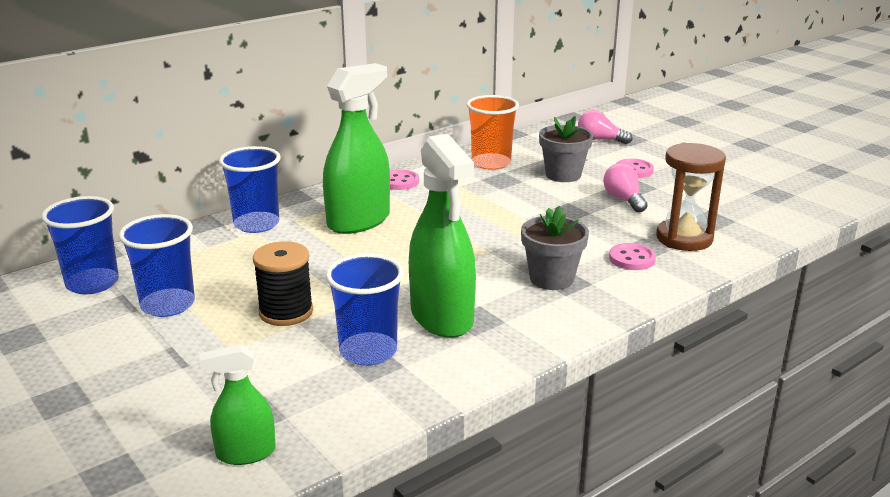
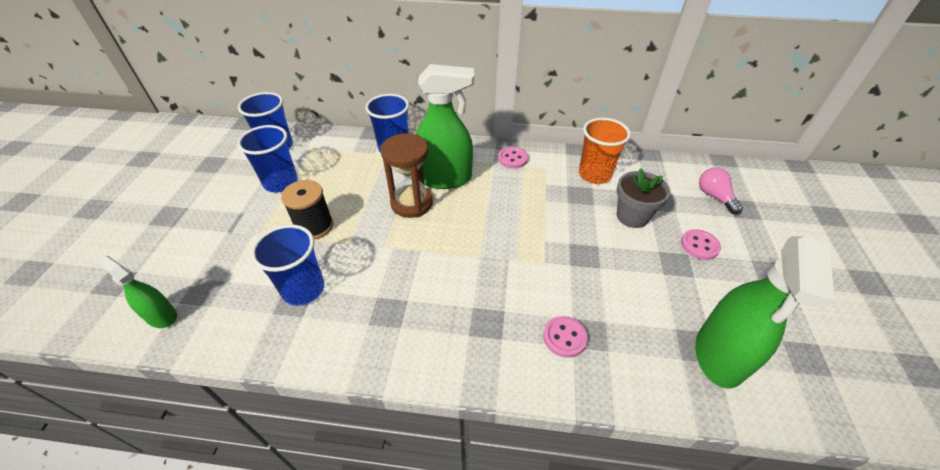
camera: 45 degrees right, 20 degrees up
(442, 317) = (373, 293): green spray bottle -> green spray bottle (719, 355)
(551, 279) = (481, 312): grey flower pot -> none
(624, 199) = (646, 271): pink light bulb -> none
(684, 238) = (638, 348): brown hourglass -> brown hourglass (411, 203)

